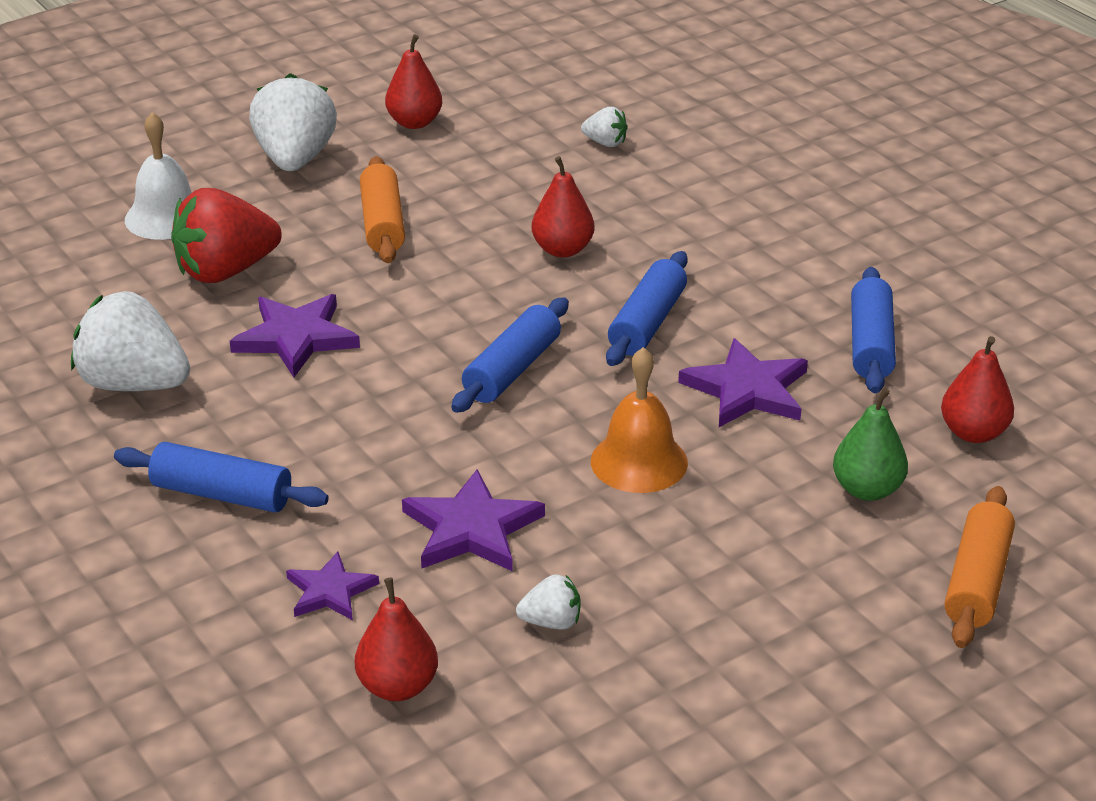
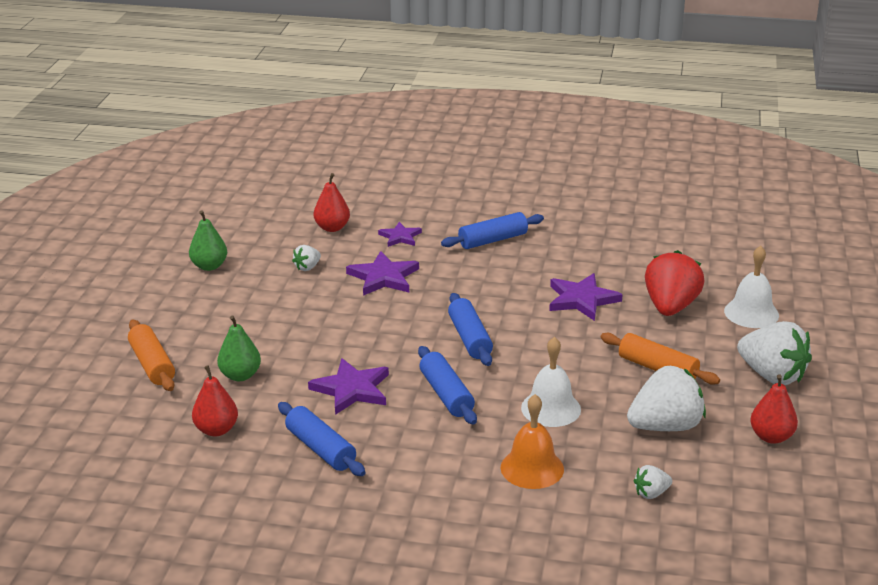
camera: 135 degrees right, 5 degrees down
(134, 384) = (602, 251): white strawberry -> white strawberry (665, 426)
(562, 249) = (551, 408): red pear -> white bell
(639, 461) = (355, 333): orange bell -> orange bell (532, 468)
(701, 734) = (209, 266): none -> green pear

